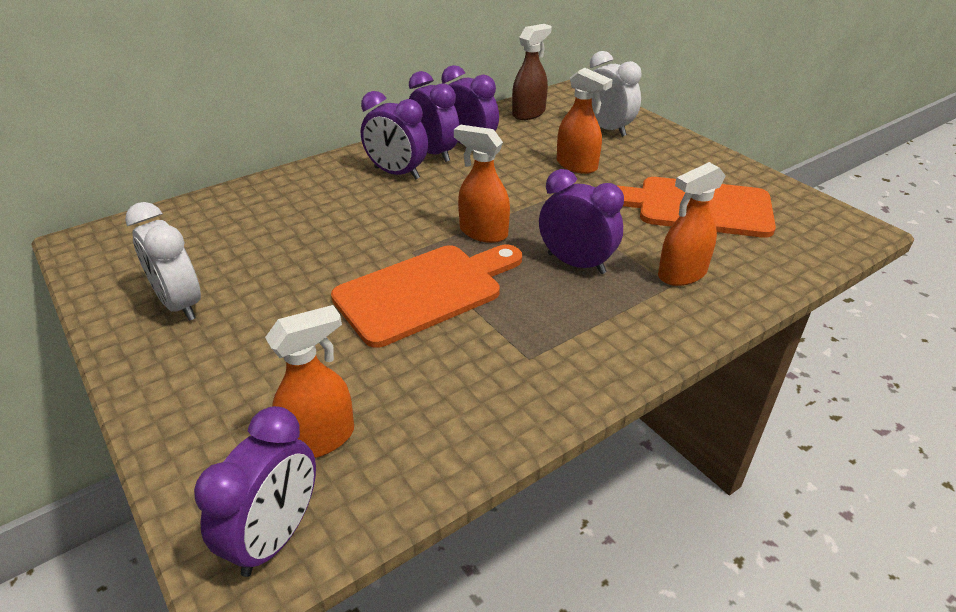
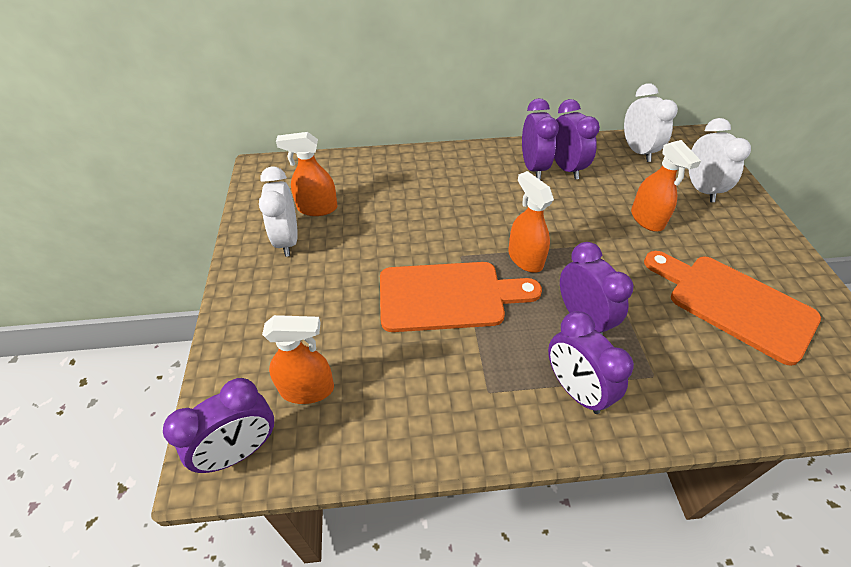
camera: 30 degrees right, 10 degrees up
(396, 173) = (492, 178): purple clock -> purple clock (575, 390)
(529, 113) = (638, 151): brown spray bottle -> white clock
(681, 274) = (671, 369): orange spray bottle -> orange spray bottle (317, 208)

